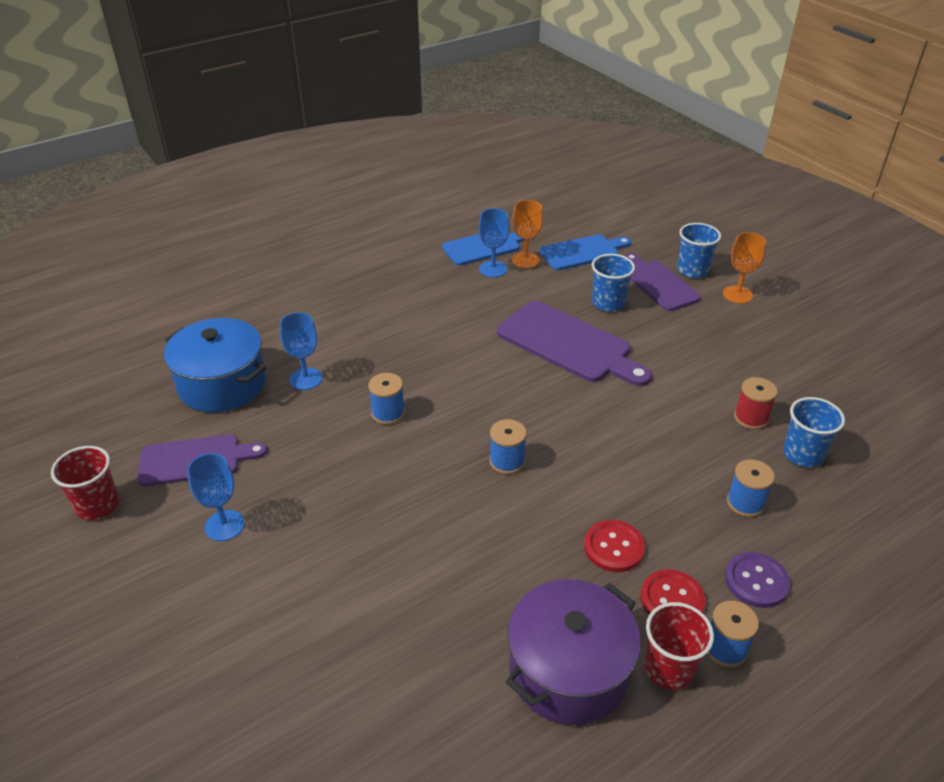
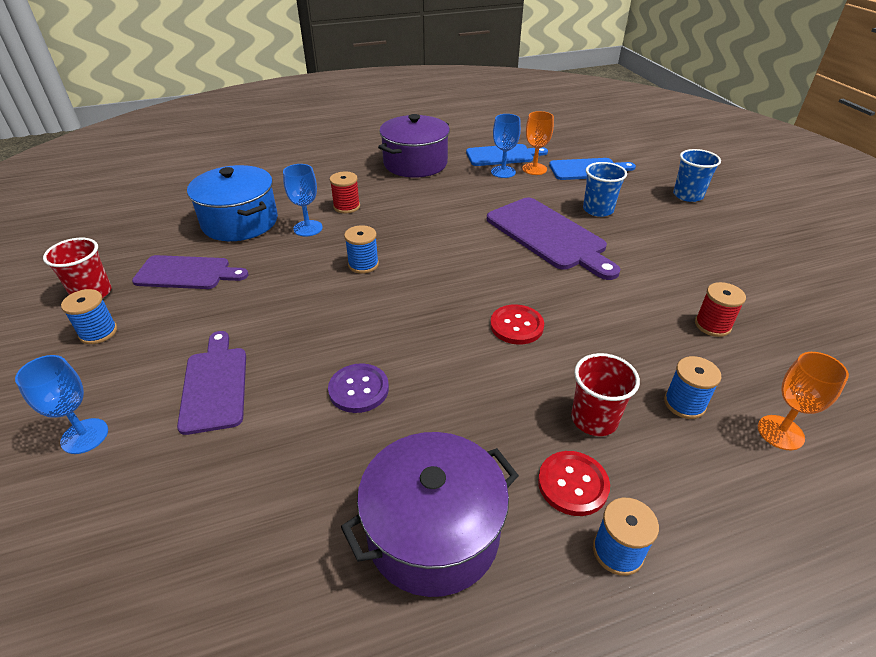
camera: 15 degrees right, 0 degrees up
(224, 525) = (180, 328): blue goblet -> blue goblet (85, 436)
(337, 343) = (346, 206): none -> red spool
(390, 272) = (415, 163): none -> purple pot
(507, 461) = (452, 321): blue spool -> blue spool (98, 332)
(614, 547) = (528, 418): red button -> red button (516, 326)
(659, 284) = (651, 201): purple cutting board -> purple cutting board (215, 385)
(669, 668) = (544, 558): red cup -> red cup (594, 419)
(737, 294) = (727, 220): orange goblet -> orange goblet (780, 432)
(756, 581) = (675, 486): purple button -> purple button (359, 389)
(803, 454) = (762, 368): blue cup -> none

